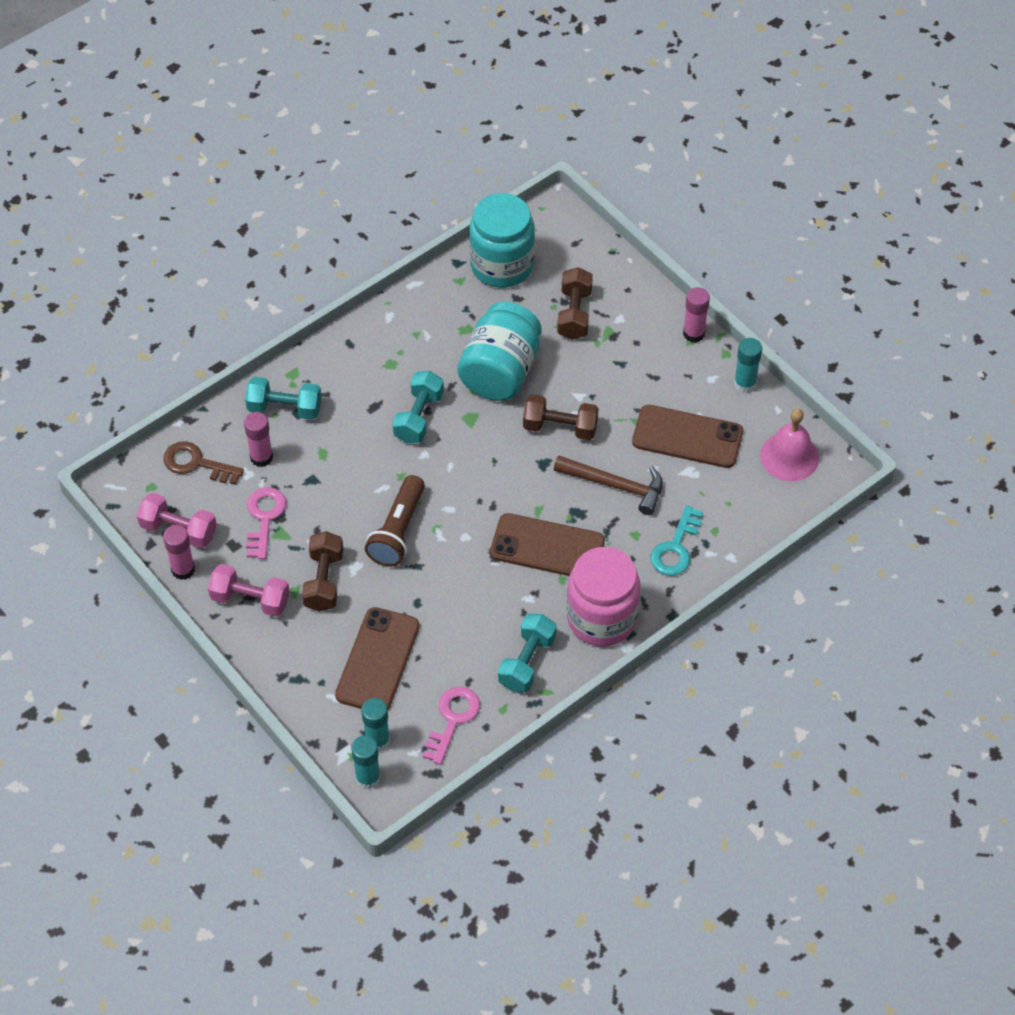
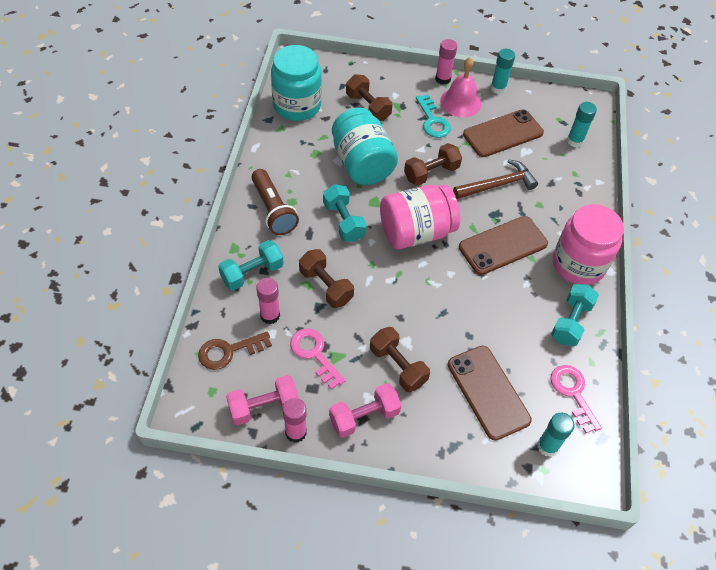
camera: 45 degrees left, 0 degrees up
(337, 466) = (326, 286): none -> brown dumbbell
(368, 778) = (570, 477): turquoise glue stick -> turquoise glue stick (575, 141)
(398, 531) = (408, 299): brown flashlight -> brown flashlight (273, 210)
(476, 475) = (416, 232): none -> pink jar
(527, 662) = (570, 322): turquoise dumbbell -> turquoise dumbbell turned 45 degrees clockwise
(676, 547) = (567, 196): turquoise key -> turquoise key (432, 120)
(789, 456) = (563, 110): pink bell -> pink bell (460, 102)

